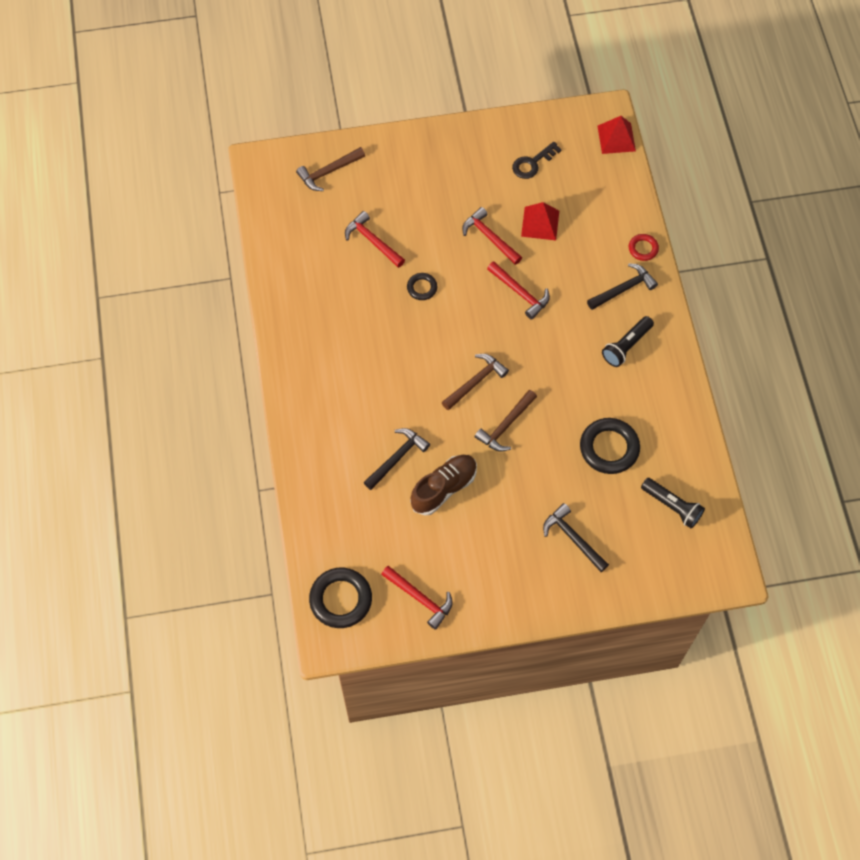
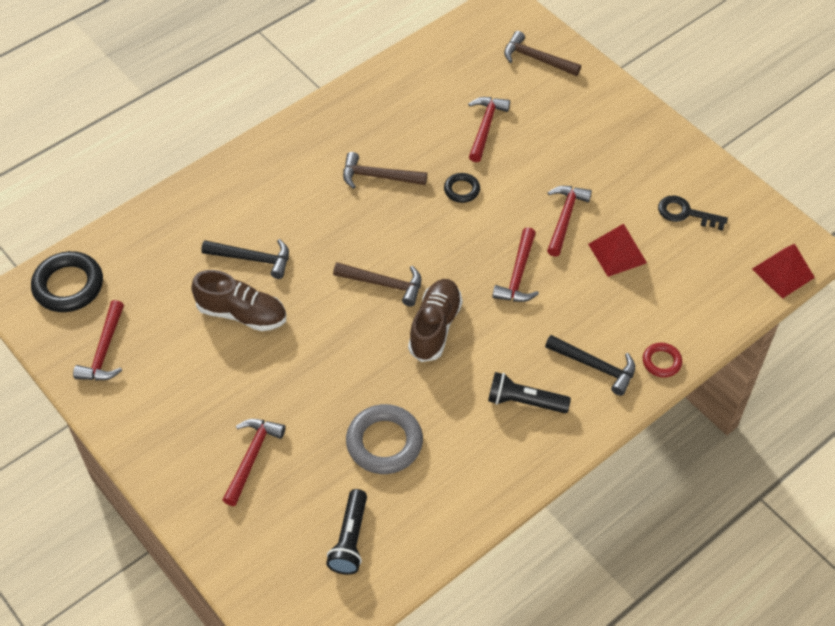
camera: 60 degrees right, 10 degrees down
(506, 425) = (349, 334): brown hammer -> brown hammer (378, 176)
(533, 368) = (435, 327): none -> brown shoe
(573, 538) = (252, 457): black hammer -> red hammer
(609, 448) = (384, 442): black ring -> grey ring

